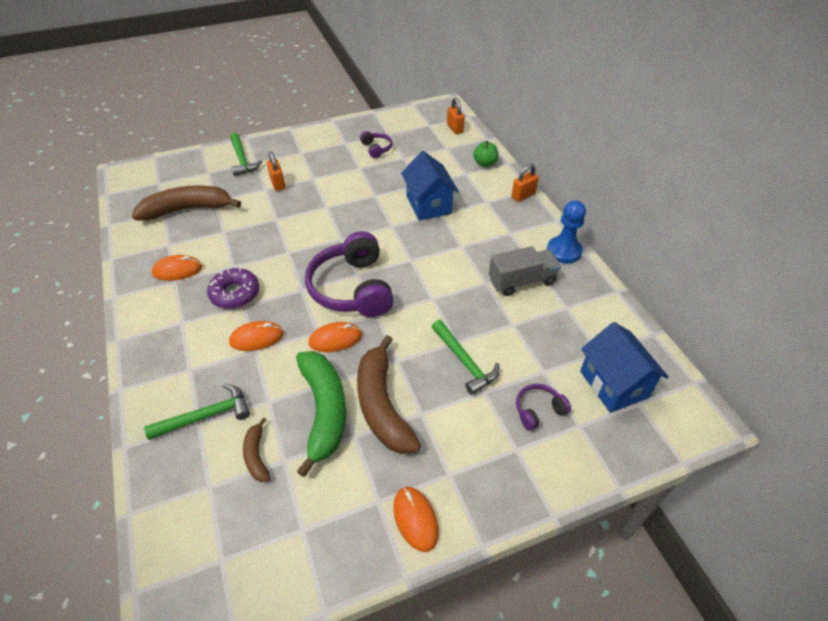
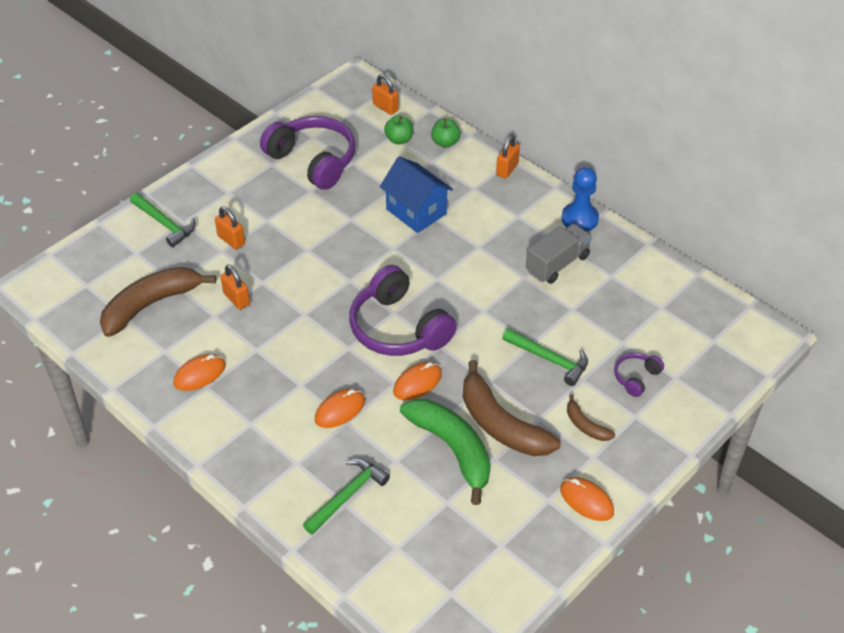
camera: 25 degrees left, 0 degrees up
(235, 293) = (282, 376): purple donut -> none
(248, 225) = (236, 299): none -> orange padlock
(256, 455) = (420, 508): brown banana -> brown banana (585, 425)
(376, 149) = (313, 161): purple headphones -> purple headphones, size x2.18
(450, 152) = (399, 139): none -> green apple
(613, 384) = (686, 332): blue house -> none

